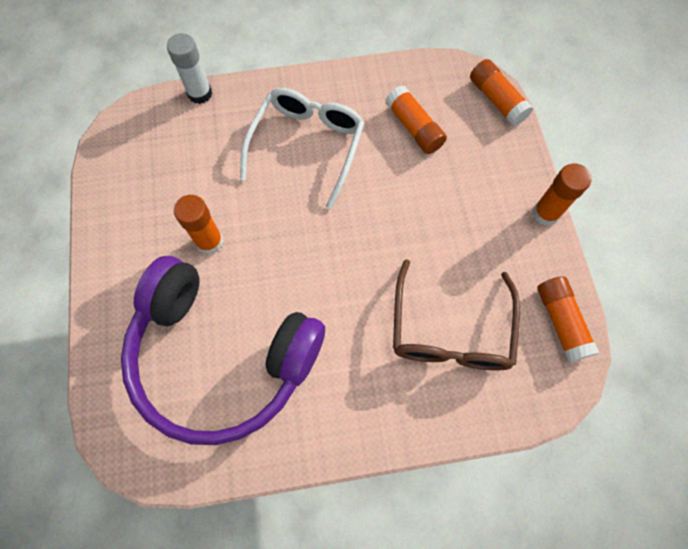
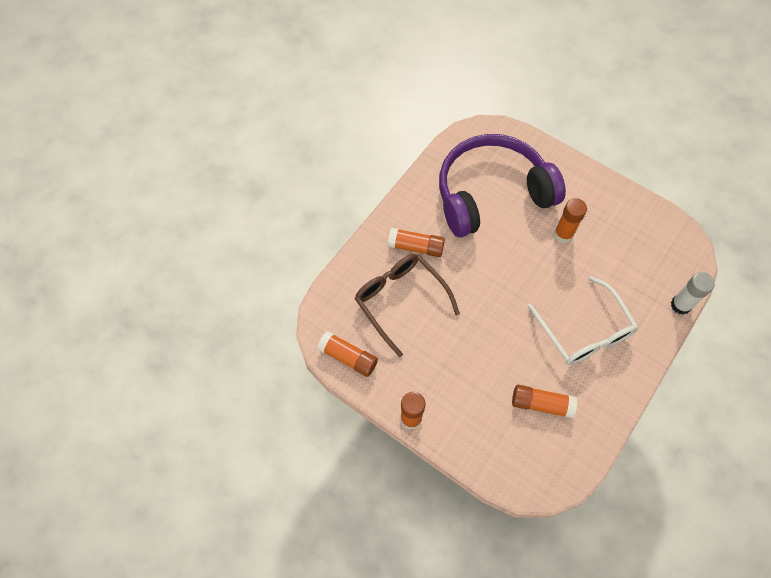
camera: 135 degrees right, 5 degrees down
(496, 100) = (515, 478): orange glue stick -> orange glue stick (416, 247)

